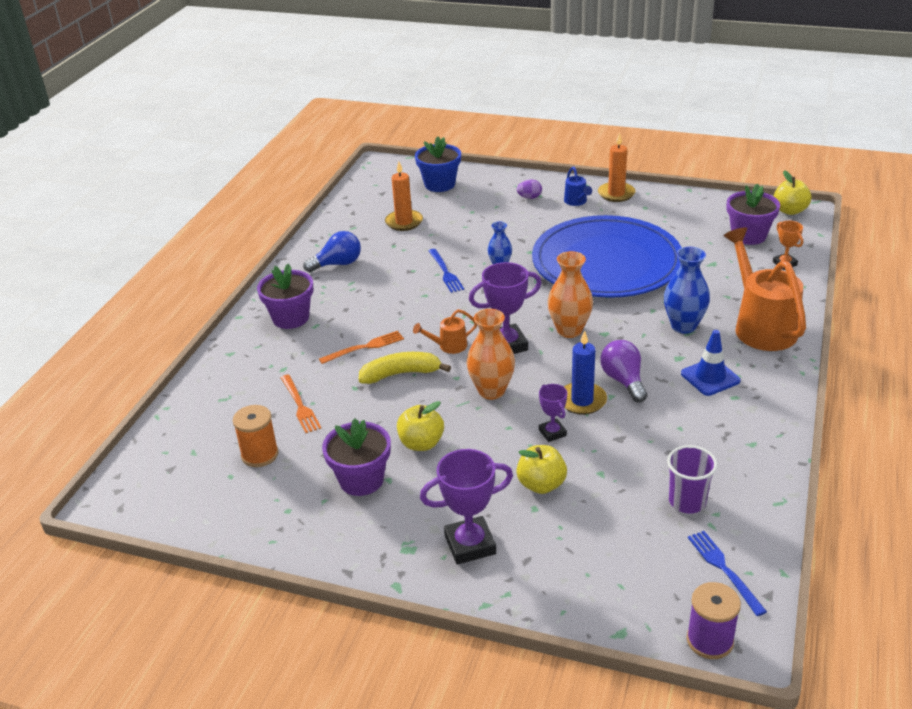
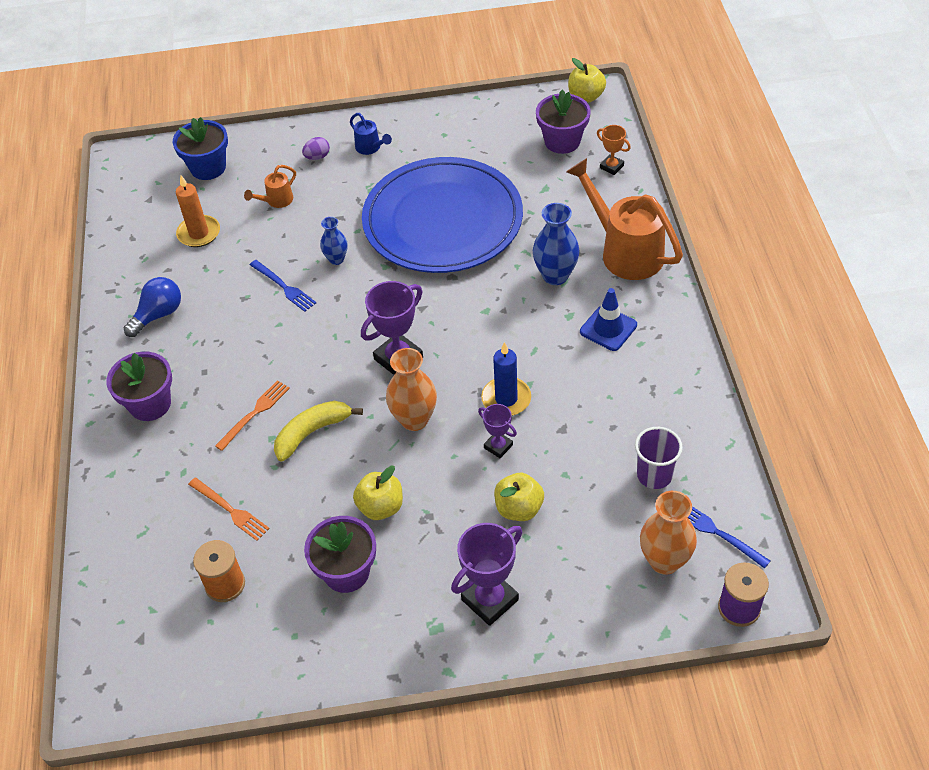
camera: 25 degrees left, 15 degrees up
(449, 346) = (341, 380): orange watering can -> orange watering can (276, 201)
(569, 330) = (450, 318): orange vase -> orange vase (664, 561)
(616, 194) = (405, 125): orange candle -> none
(623, 381) = (532, 361): purple light bulb -> none

